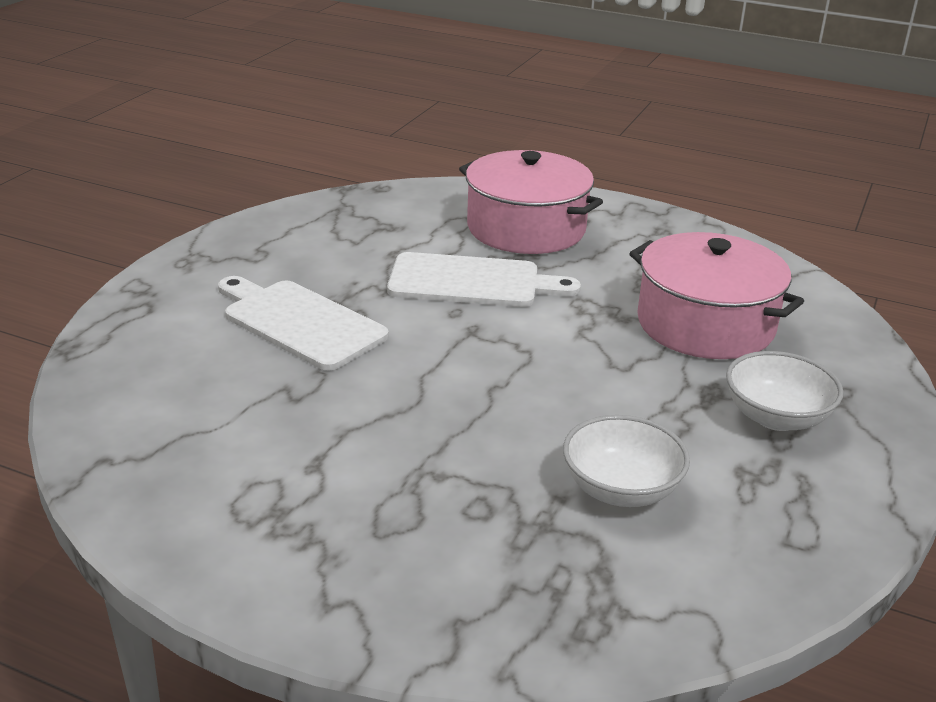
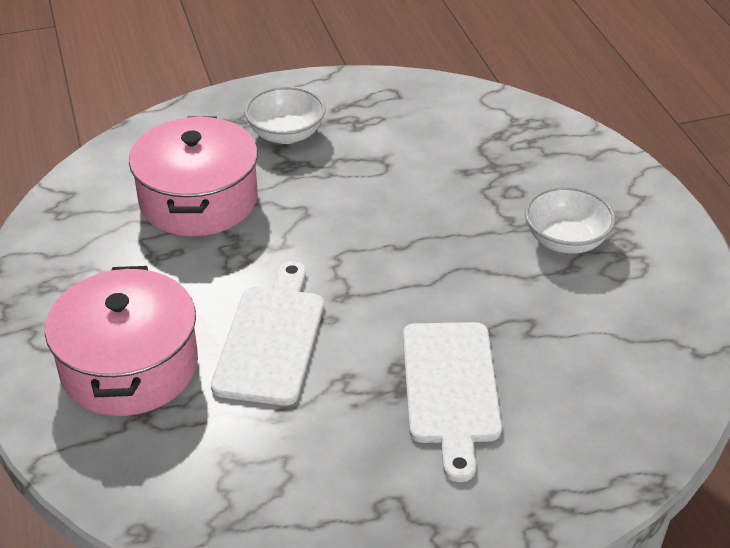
camera: 130 degrees left, 10 degrees up
(472, 282) = (271, 339): white cutting board -> white cutting board turned 45 degrees clockwise
(621, 489) = (430, 156): white bowl -> white bowl (566, 240)

